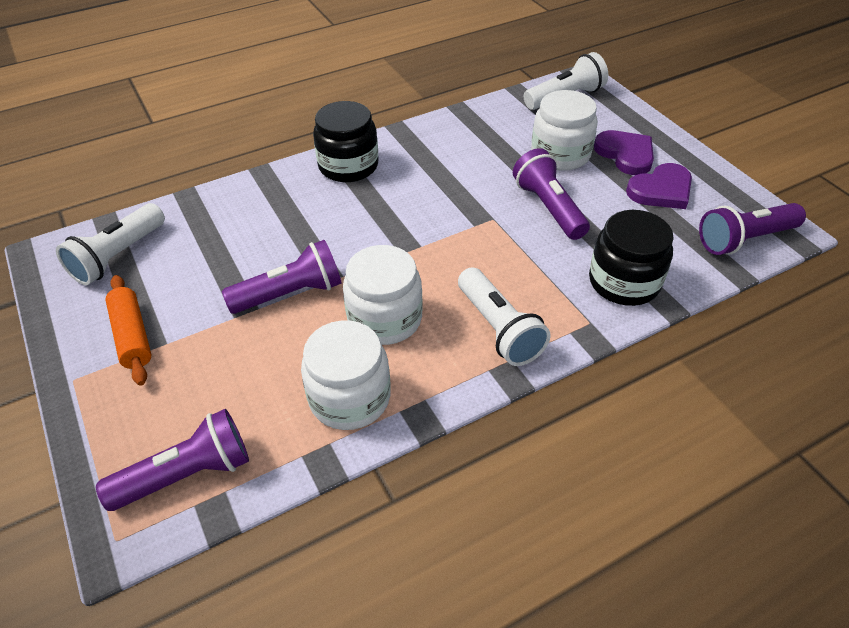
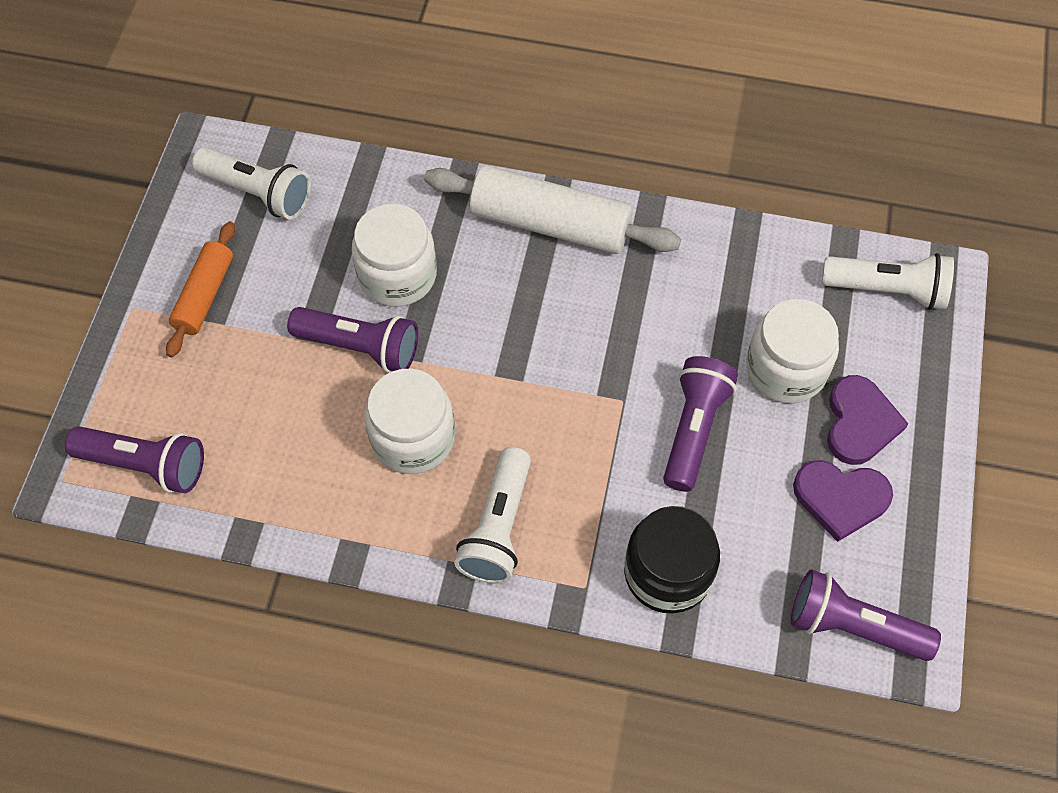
camera: 40 degrees right, 15 degrees up
(118, 256) = (258, 193): white flashlight -> white flashlight turned 135 degrees counterclockwise
(348, 166) = (550, 224): black jar -> white rolling pin
(349, 398) = (314, 494): white jar -> white jar (397, 275)

